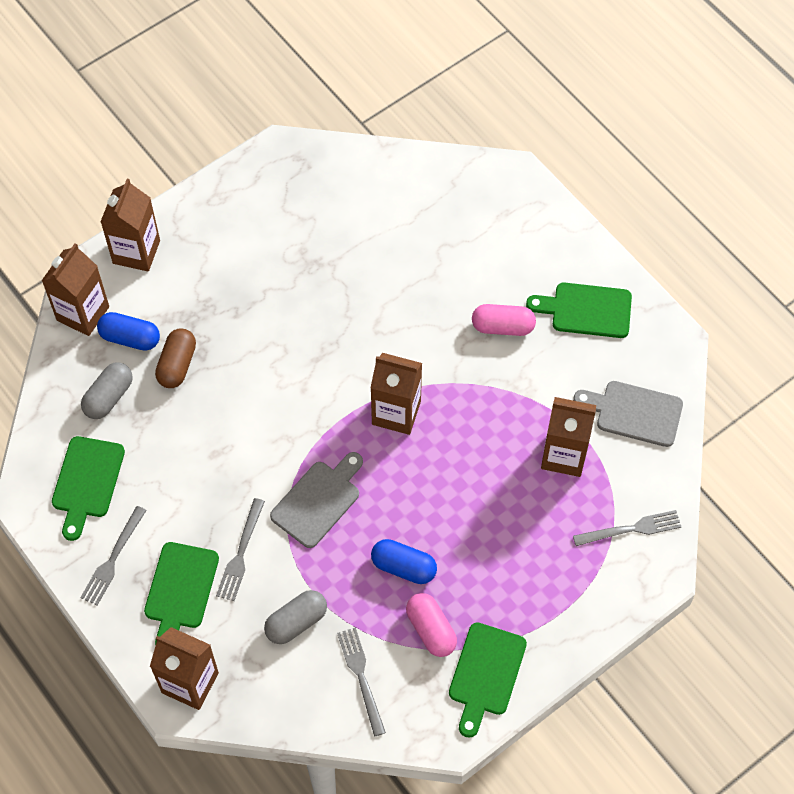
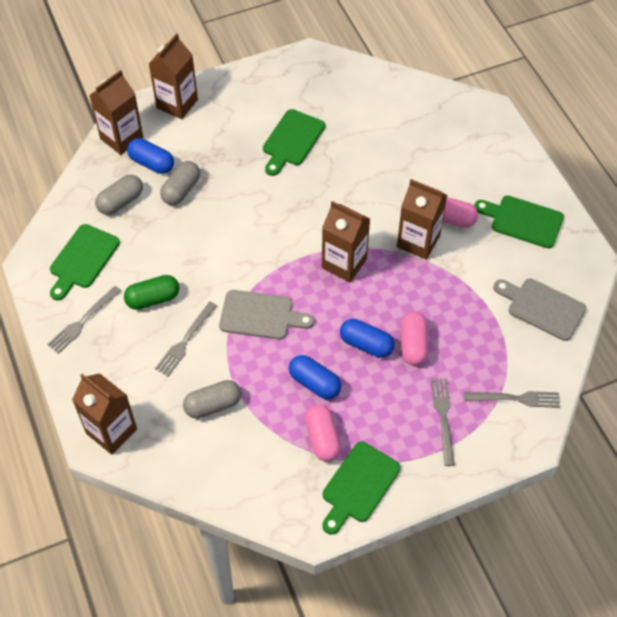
camera: 15 degrees right, 5 degrees down
(177, 365) = (181, 190): brown capsule -> grey capsule
(180, 590) = (127, 358): green cutting board -> green cutting board (292, 140)
(187, 511) = (153, 299): none -> green capsule
(318, 501) = (260, 316): grey cutting board -> grey cutting board turned 45 degrees clockwise
(361, 677) = (253, 462): grey fork -> grey fork (443, 417)
(449, 506) = (366, 344): none -> blue capsule
(502, 493) = (413, 344): none -> pink capsule
(564, 455) = (474, 327): brown carton -> brown carton (418, 241)

